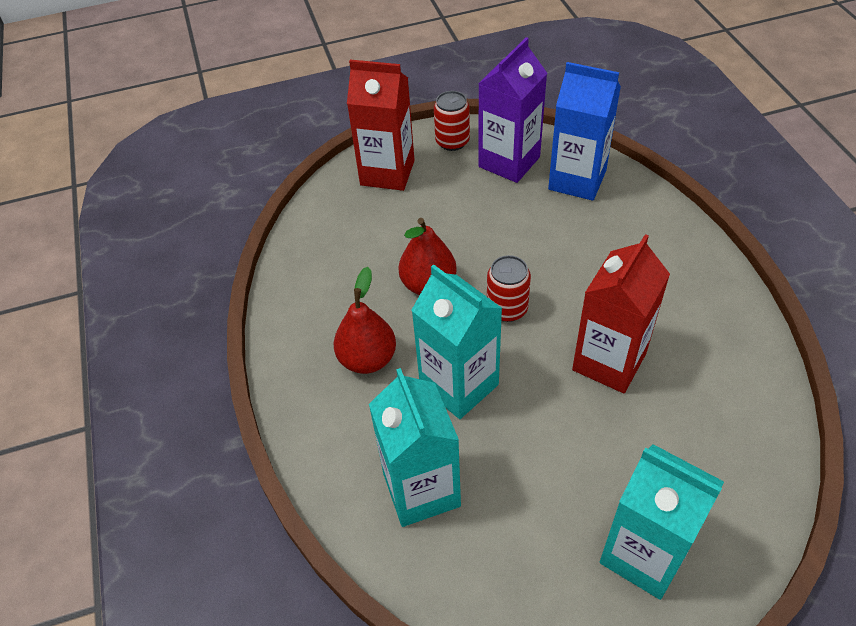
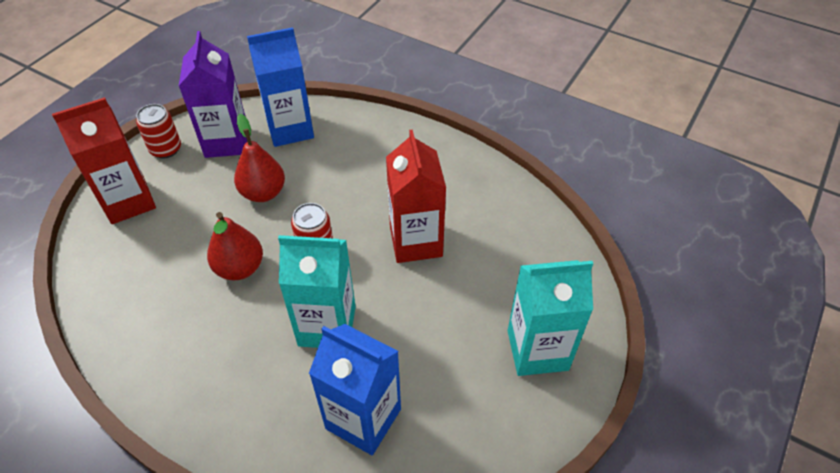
camera: 45 degrees left, 0 degrees up
(367, 359) = (238, 354): red pear -> red pear (263, 193)
(421, 490) = (363, 419): turquoise carton -> blue carton

